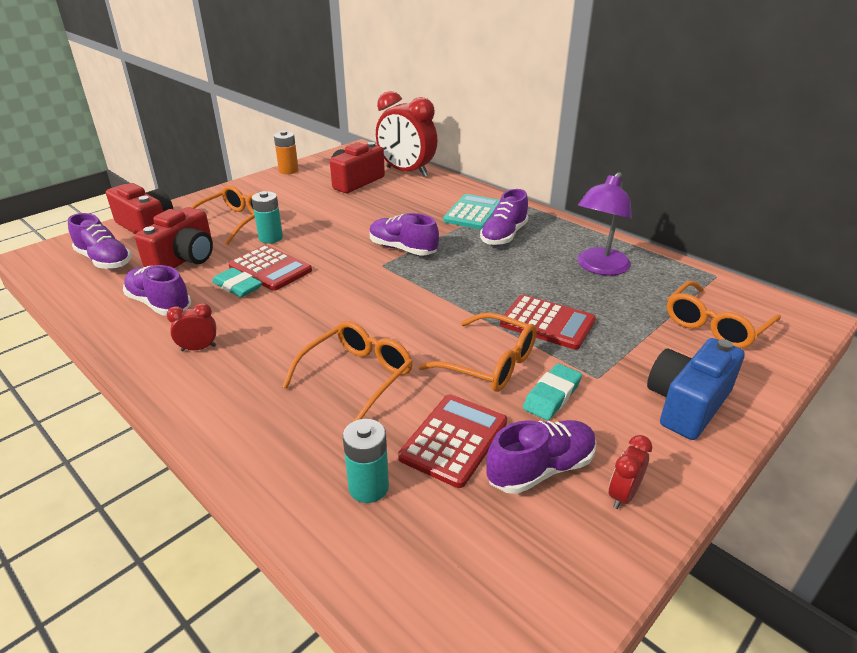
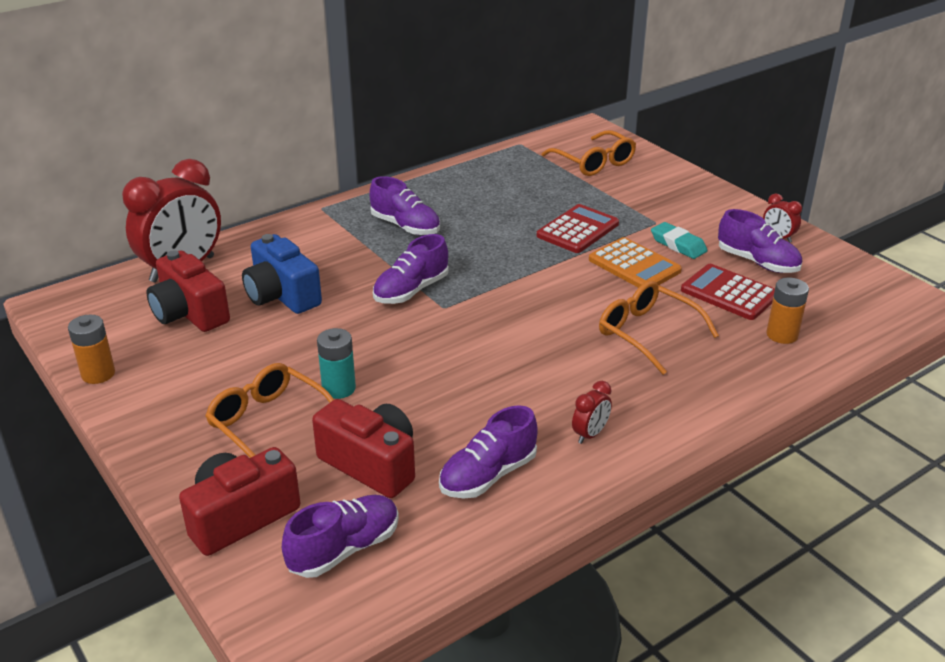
camera: 80 degrees left, 0 degrees up
(198, 348) = (590, 434): red clock -> red clock turned 135 degrees counterclockwise
(237, 287) = (463, 412): turquoise eraser -> none
(270, 268) = (425, 387): red calculator -> none
(368, 487) = (782, 335): turquoise battery -> orange battery
(473, 213) = (340, 237): turquoise calculator -> none
(489, 363) = (634, 265): orange glasses -> orange calculator
(540, 469) = (757, 262): purple shoe -> purple shoe turned 150 degrees clockwise
(599, 267) = (490, 189): purple lamp -> none
(687, 404) = (689, 196): blue camera -> blue camera (282, 295)

